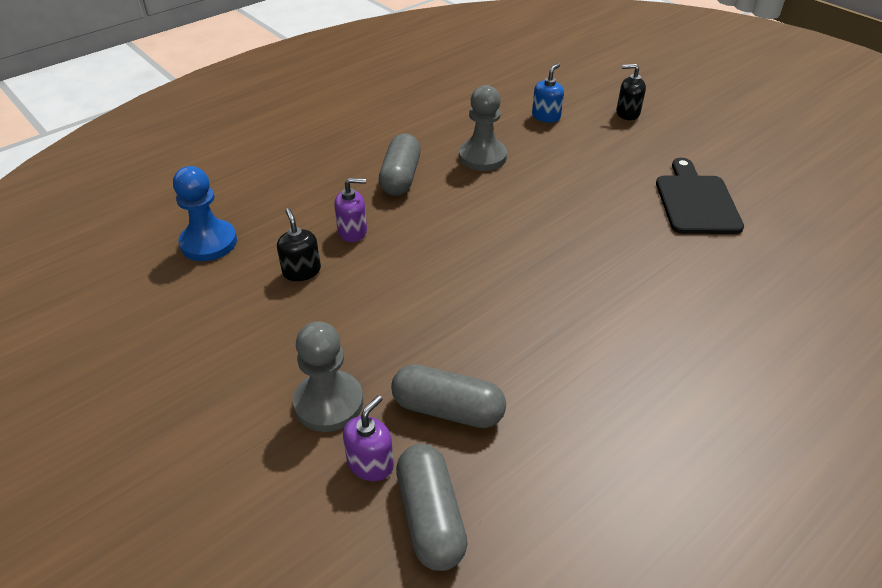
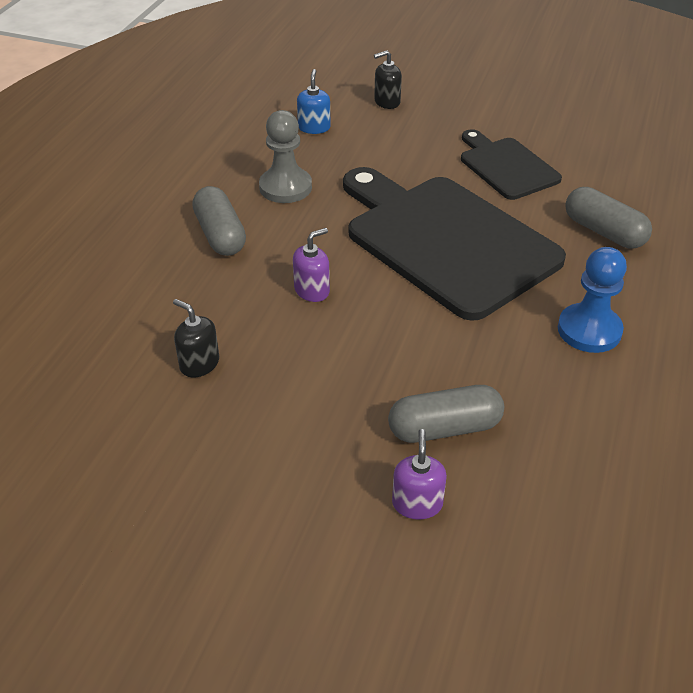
camera: 30 degrees left, 0 degrees up
(209, 242) = (69, 375): blue pawn -> blue pawn (589, 330)
(329, 403) = (335, 471): grey pawn -> none
(352, 231) = (218, 305): purple soap dispenser -> purple soap dispenser (312, 290)
(430, 517) = (503, 520): grey capsule -> grey capsule (604, 232)
(583, 247) = (445, 241): none -> black cutting board

